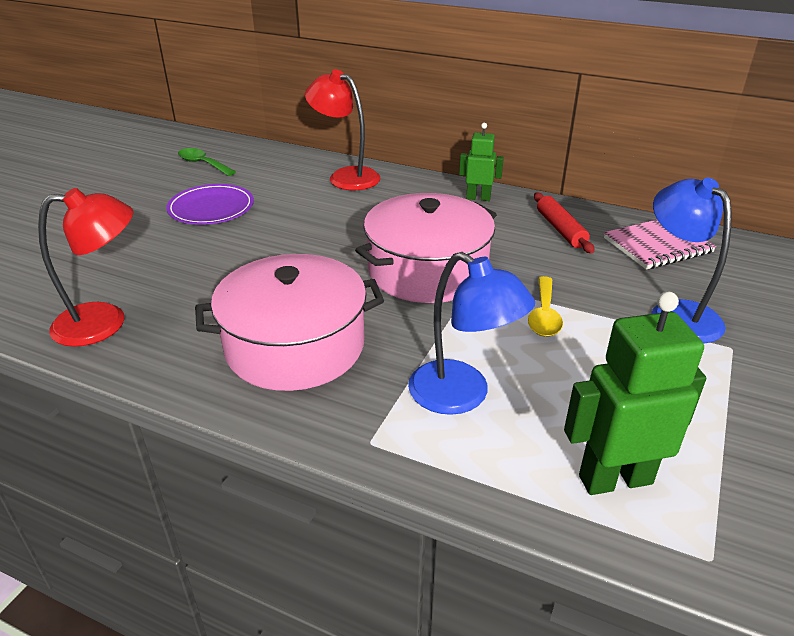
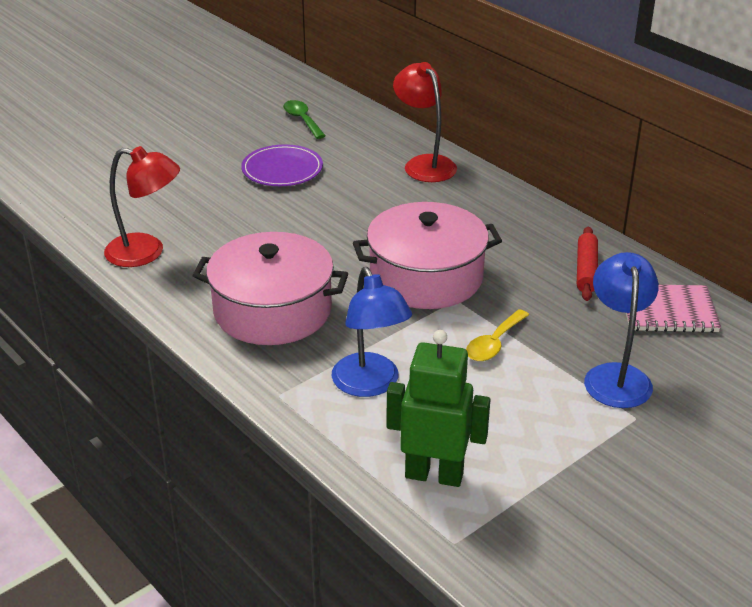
camera: 25 degrees right, 0 degrees up
(478, 198) = (534, 218): green robot -> none

